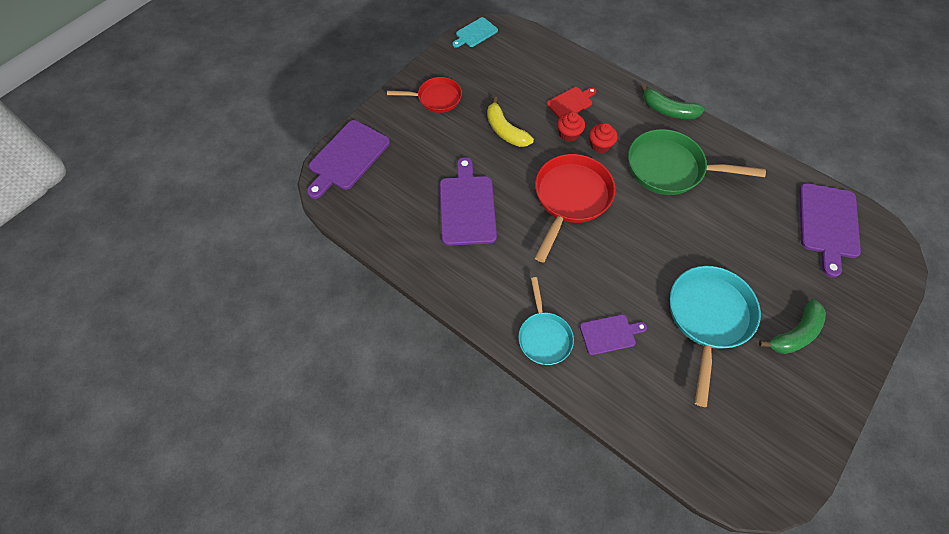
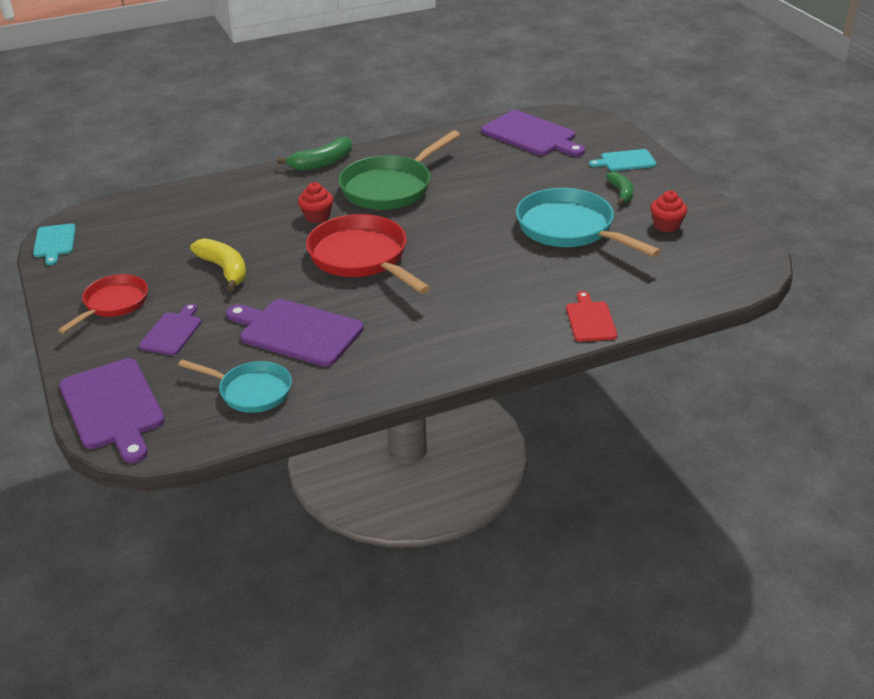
camera: 60 degrees left, 25 degrees down
(505, 131) = (224, 269): yellow banana -> yellow banana turned 120 degrees counterclockwise
(544, 336) = (509, 333): turquoise pan -> turquoise pan (251, 391)
(568, 134) = (280, 230): red cupcake -> red cupcake (666, 225)
(571, 102) = (241, 214): red cutting board -> red cutting board (590, 320)
(609, 334) = (540, 291): purple cutting board -> purple cutting board (172, 332)
(795, 333) = (621, 192): green banana -> green banana, size x0.67
(849, 315) = (625, 161): none -> turquoise cutting board

